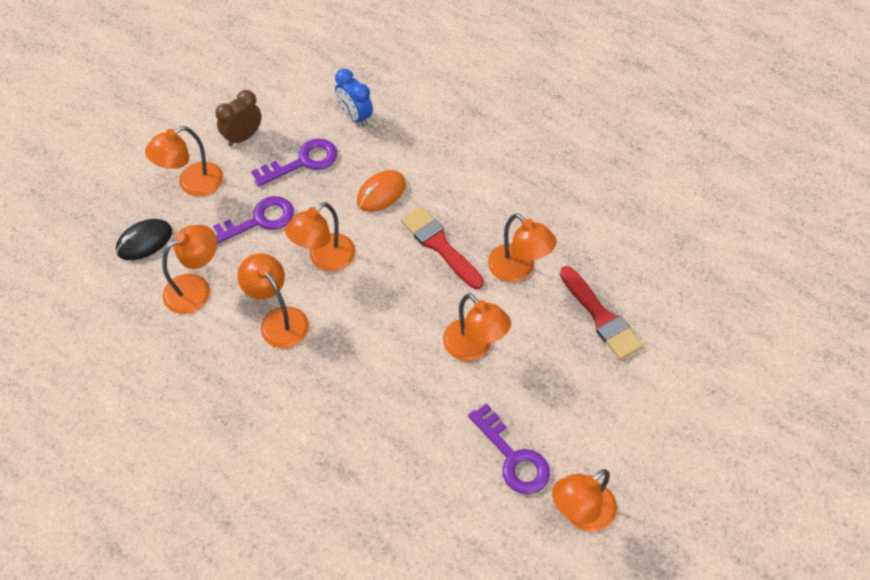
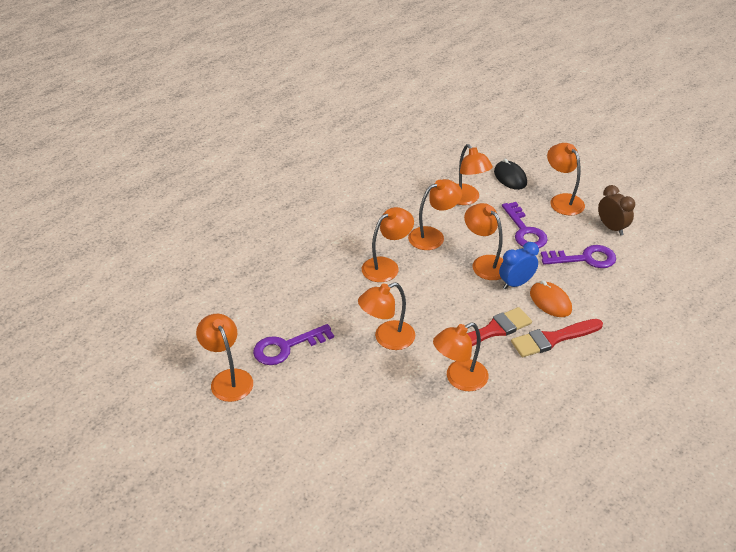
camera: 100 degrees right, 15 degrees down
(303, 162) = (585, 259): purple key -> purple key turned 75 degrees counterclockwise
(346, 366) = (386, 266): none -> orange lamp
(355, 117) = (638, 294): blue clock -> blue clock (516, 283)
(601, 317) = (400, 429): red brush -> red brush (553, 339)

